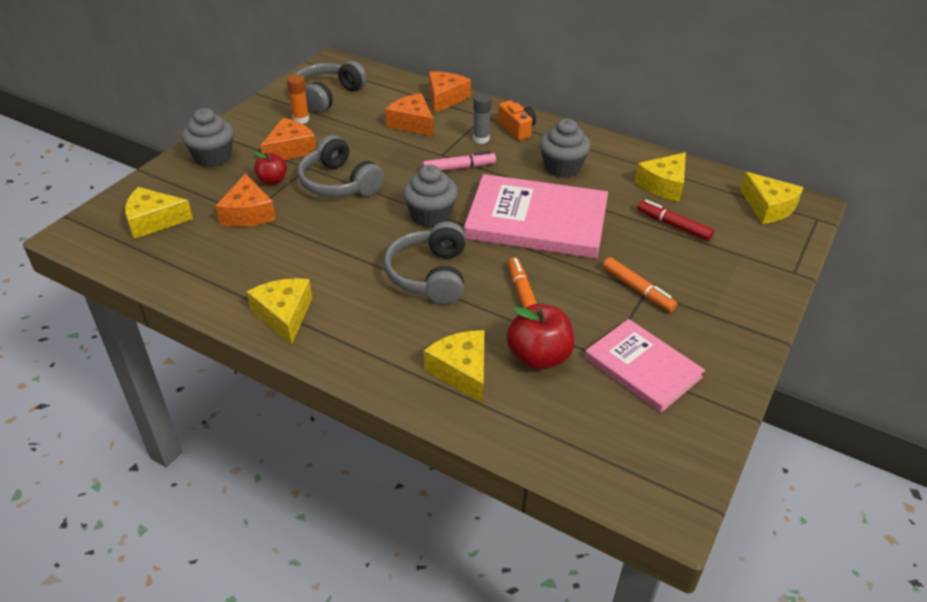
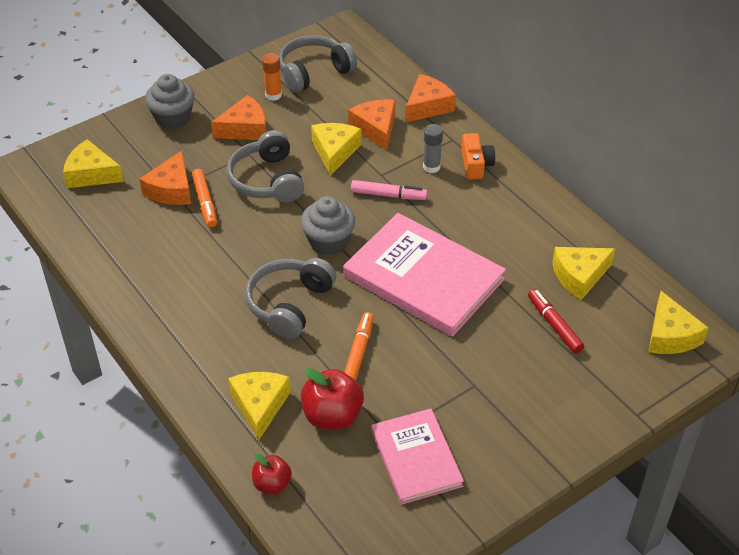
camera: 25 degrees right, 5 degrees up
(272, 180) = (210, 160): red apple -> red apple (272, 484)
(284, 315) = (147, 303): yellow cheese -> yellow cheese (334, 152)
(562, 167) = (490, 224): grey cupcake -> none
(637, 290) = (467, 381): orange marker -> orange marker (205, 202)

